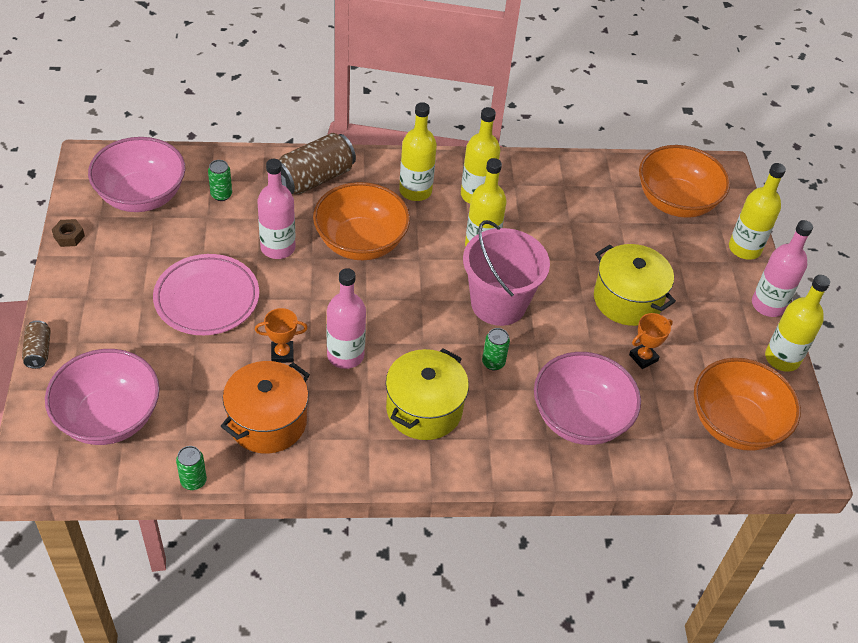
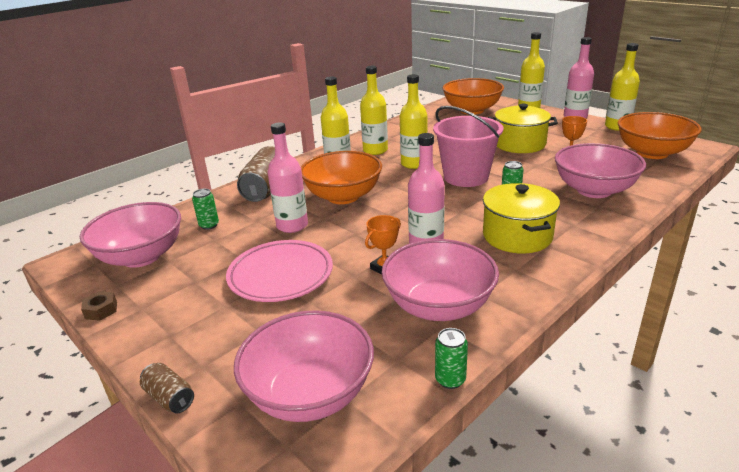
camera: 35 degrees left, 20 degrees down
(267, 421) = (439, 306): orange pot -> pink bowl

